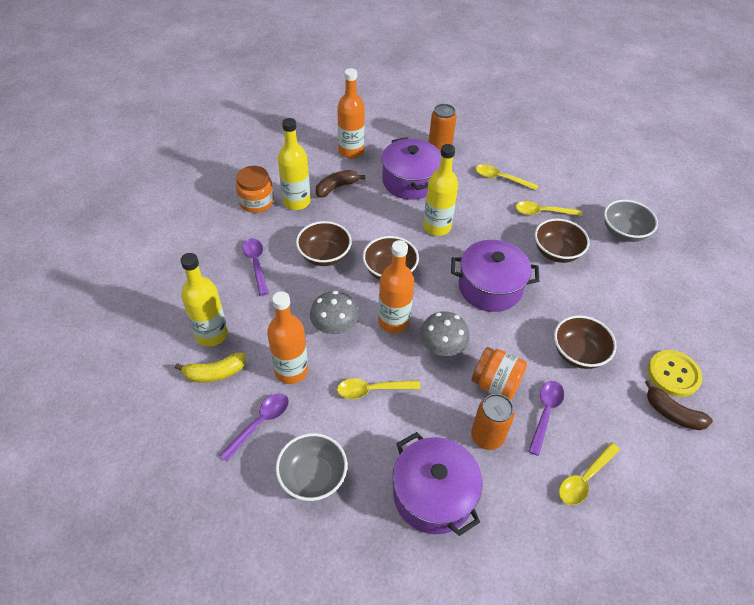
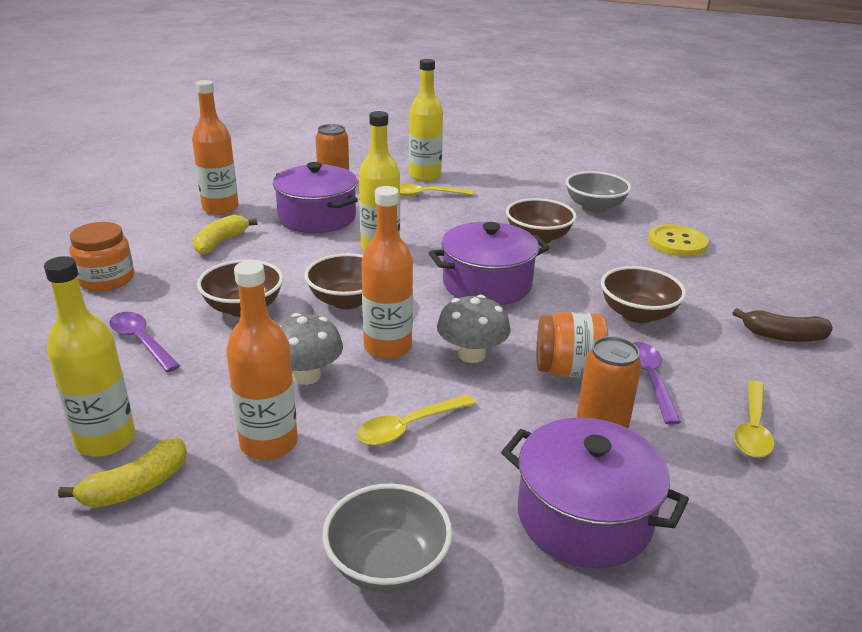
camera: 25 degrees left, 20 degrees down
(260, 423) = (254, 525): purple spoon -> none
(296, 202) = (169, 267): yellow bottle -> yellow bottle (425, 176)
(336, 187) = (220, 242): brown banana -> yellow banana
(542, 212) = (495, 210): yellow spoon -> none
(673, 374) = (751, 303): yellow button -> yellow button (677, 243)

